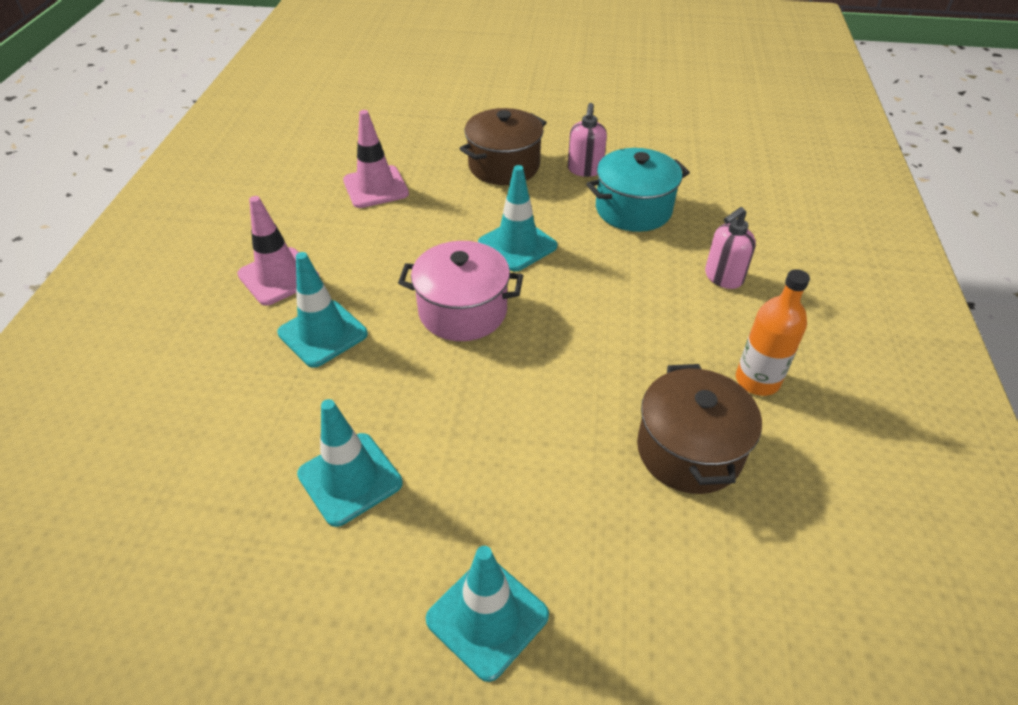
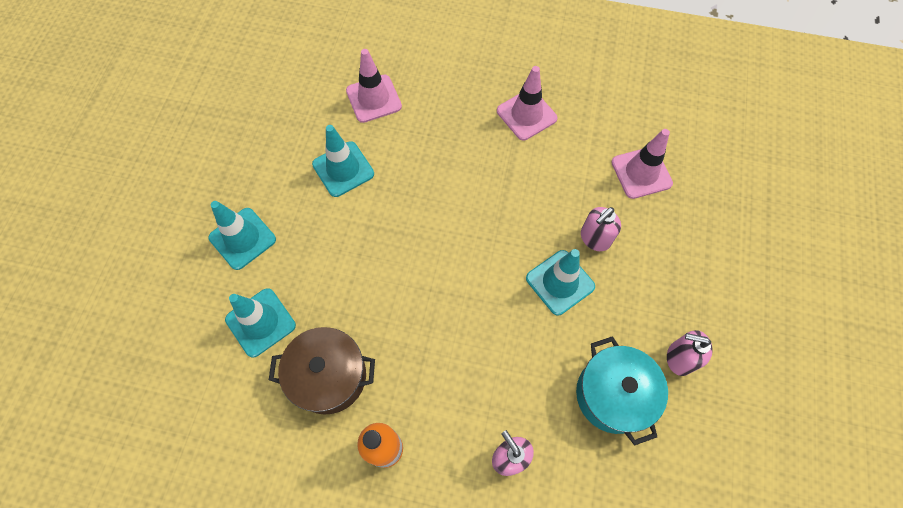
camera: 95 degrees right, 20 degrees up
(212, 452) = (374, 99): none -> pink traffic cone
(323, 333) = (465, 146): turquoise traffic cone -> turquoise traffic cone (260, 322)
(460, 220) = (594, 238): none -> pink soap dispenser
(463, 311) = (481, 236): pink pot -> none
(504, 166) = (682, 281): brown pot -> none

